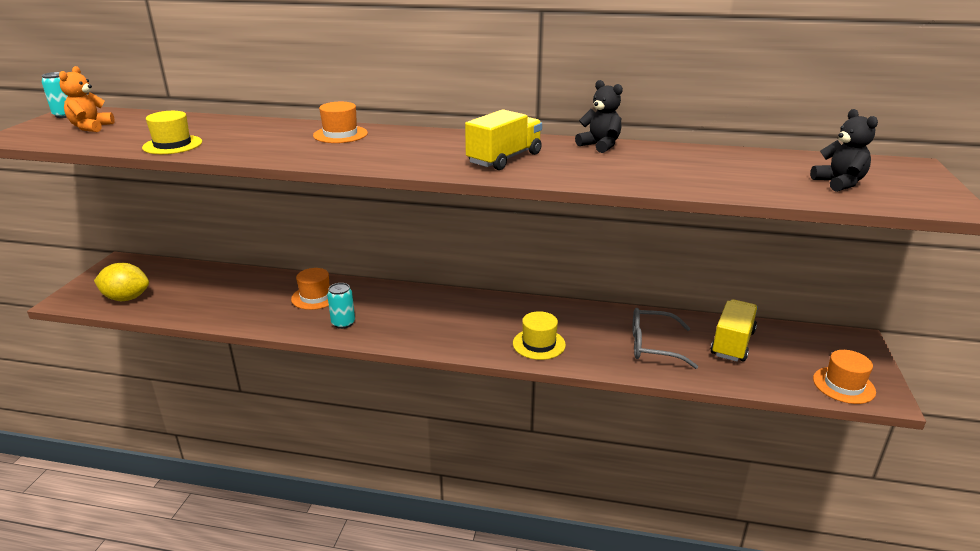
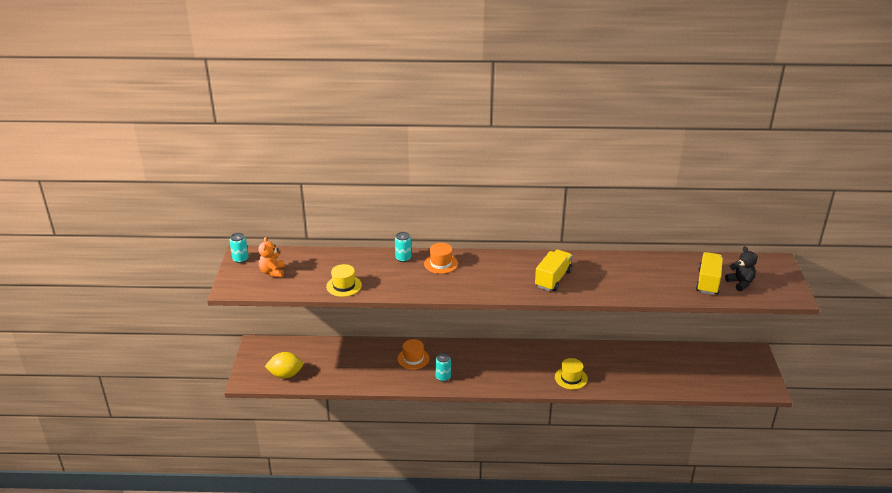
camera: 10 degrees left, 5 degrees up
(290, 127) = (403, 258): none -> turquoise can
(600, 146) = (603, 259): black teddy bear -> none
(652, 346) = (638, 371): grey glasses -> none
(732, 343) = (684, 363): yellow truck -> yellow truck (708, 282)
(843, 385) = (749, 385): orange hat -> none

